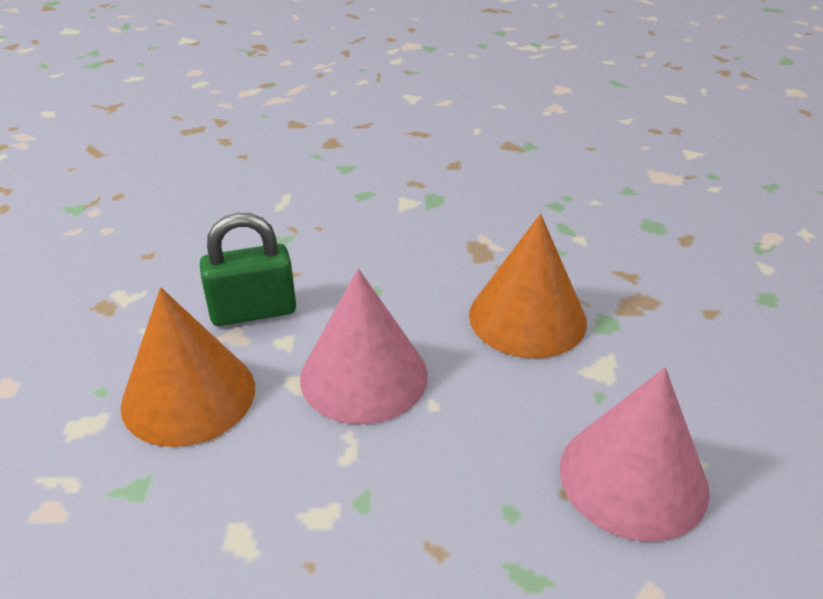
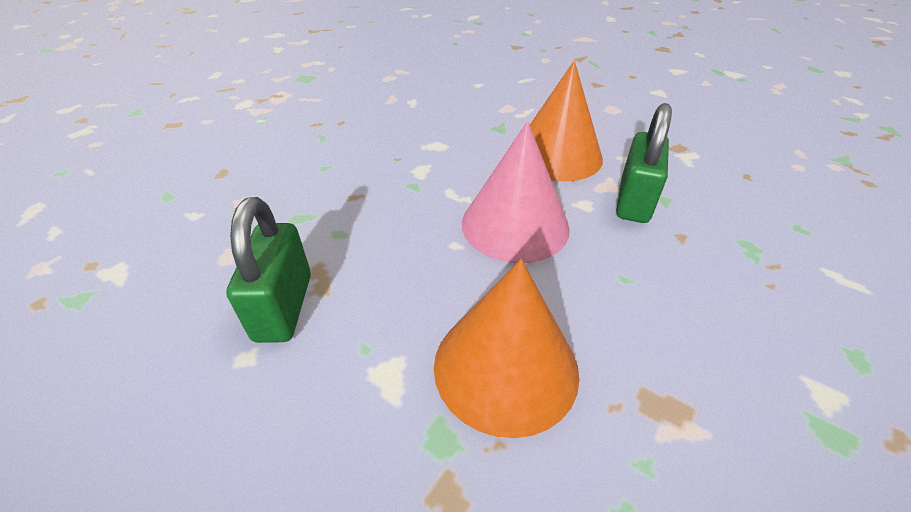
camera: 125 degrees right, 5 degrees up
(633, 477) = (284, 307): pink cone -> green padlock

